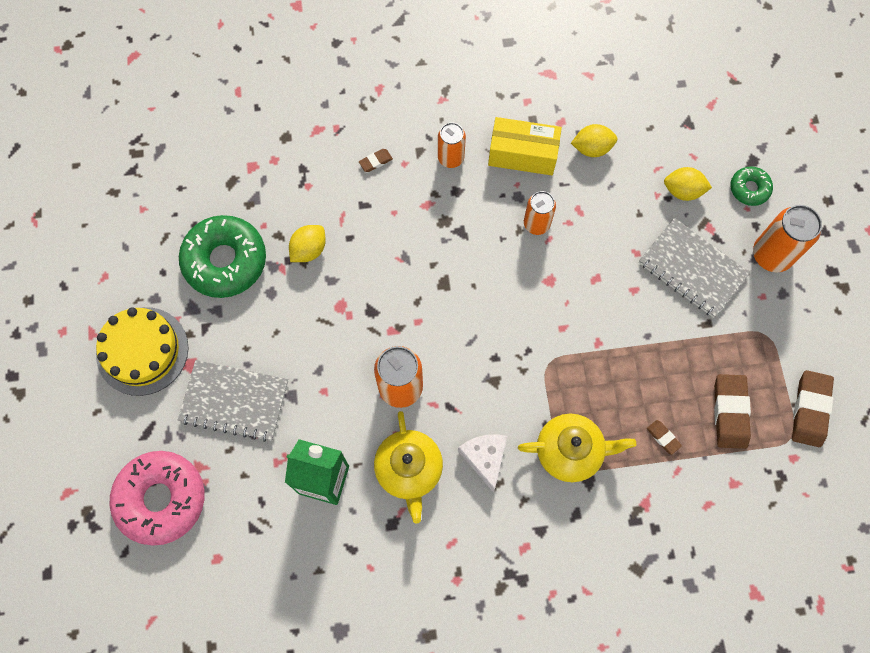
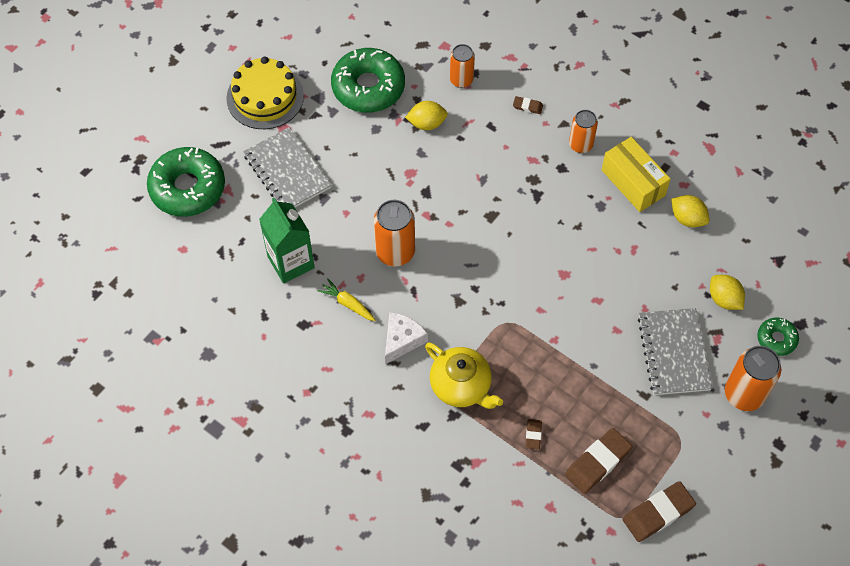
camera: 45 degrees right, 10 degrees down
(161, 499) = (187, 188): pink donut -> green donut
(409, 470) = (348, 303): yellow teapot -> yellow carrot
(536, 224) = (594, 233): orange can -> orange can (461, 80)

